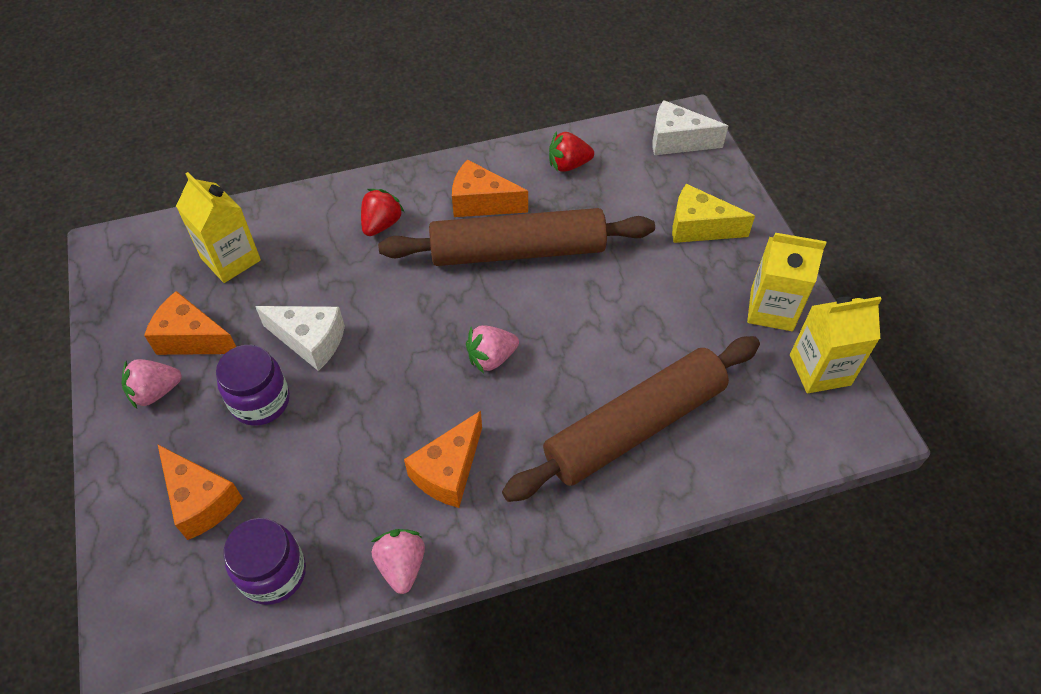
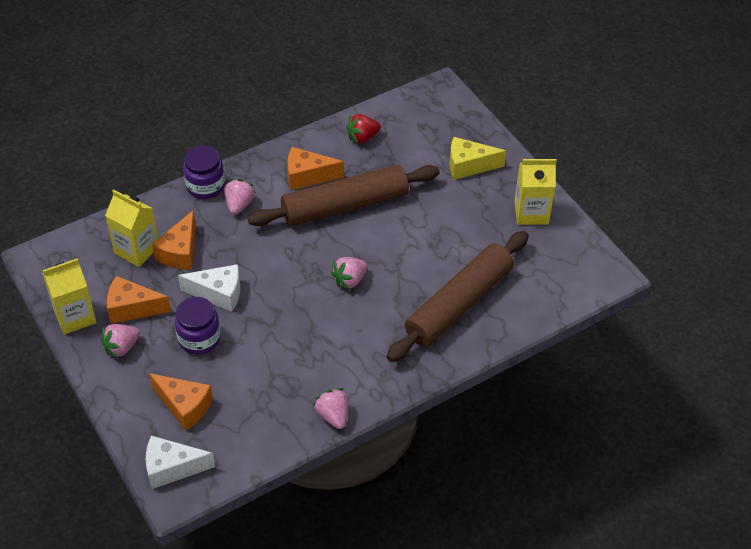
camera: 15 degrees left, 5 degrees down
(273, 573) = (251, 437): purple jar -> purple jar (205, 186)
(381, 224) = (239, 205): red strawberry -> pink strawberry
(448, 471) = (344, 355): orange cheese -> orange cheese (180, 252)
(677, 141) = (437, 106): white cheese -> white cheese (172, 468)
(819, 370) = (571, 245): yellow carton -> yellow carton (75, 316)

